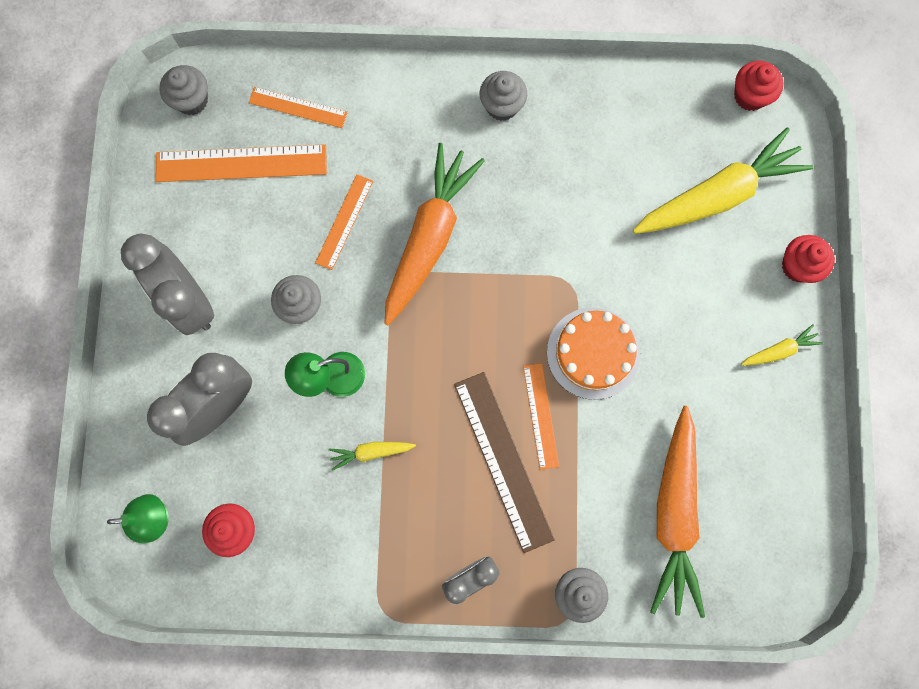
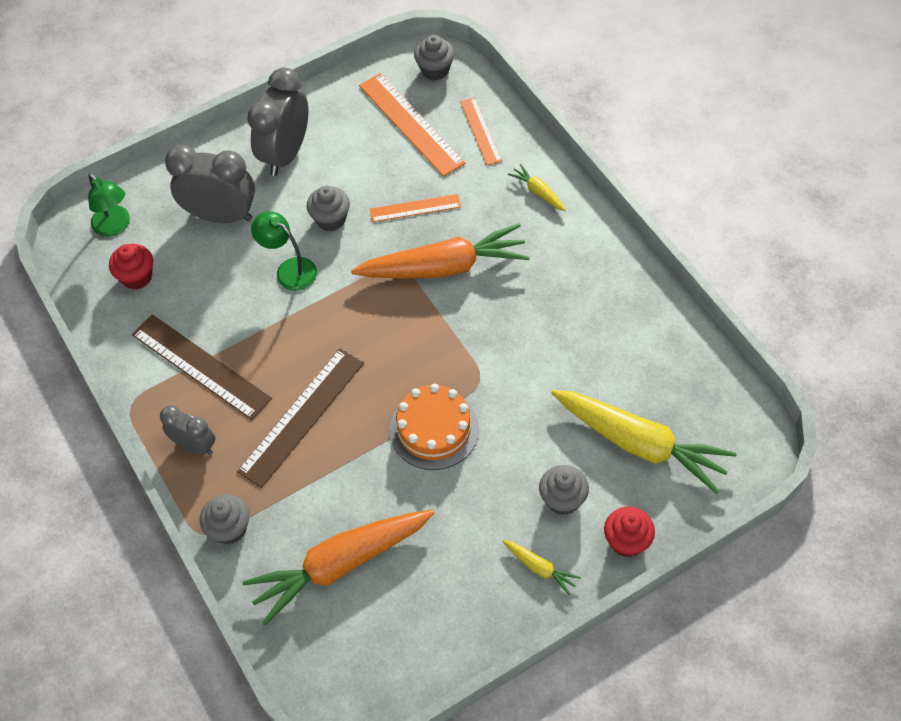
camera: 60 degrees right, 20 degrees down
(371, 452) = (249, 326): yellow carrot -> yellow carrot (538, 192)
(385, 523) = (200, 366): none -> brown ruler
(502, 106) = (589, 252): grey cupcake -> grey cupcake (562, 499)
(540, 416) = (356, 421): orange ruler -> none
(750, 96) = (748, 419): red cupcake -> none

